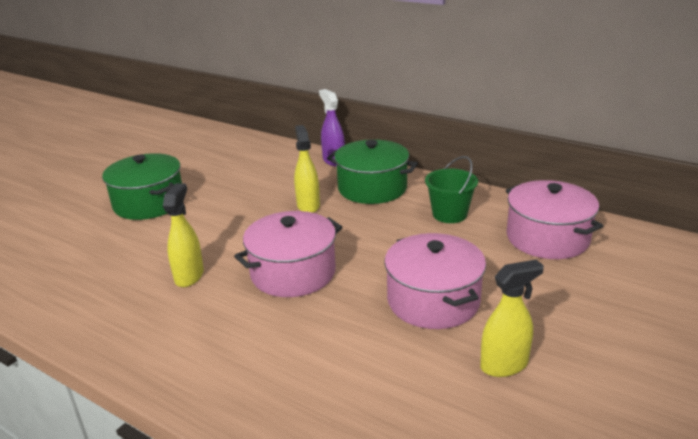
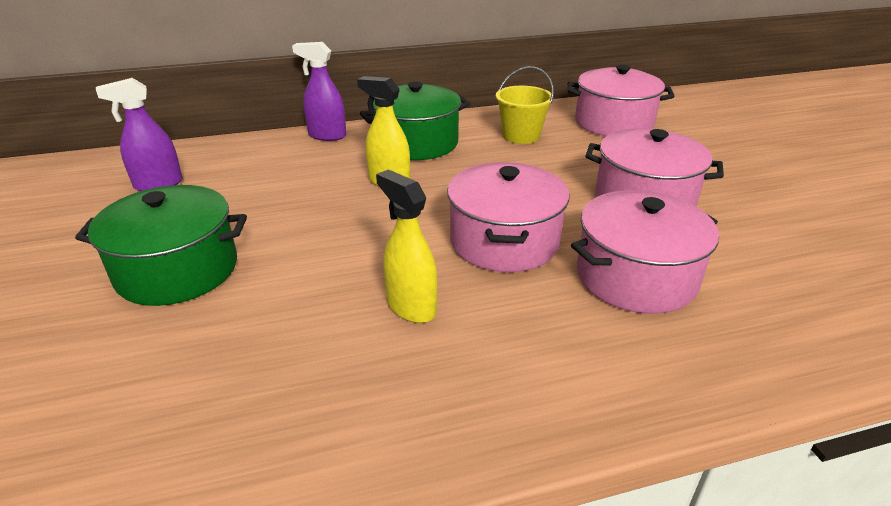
camera: 50 degrees left, 5 degrees up
(213, 155) = (158, 184): none -> purple spray bottle
(314, 337) = (635, 277): none -> pink pot
(449, 214) = (521, 136): green bucket -> yellow bucket
(504, 365) = (765, 211): yellow spray bottle -> none

